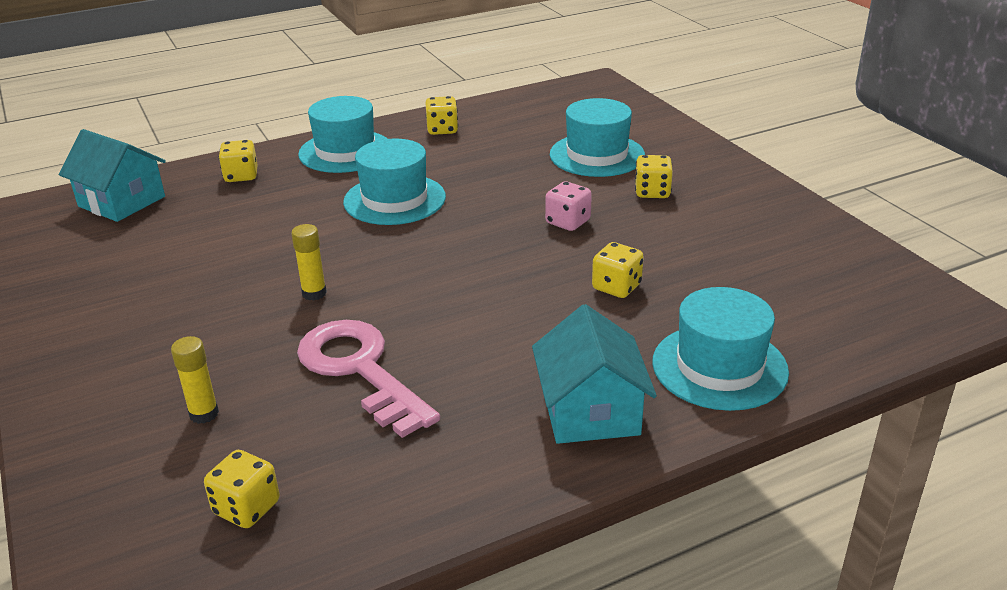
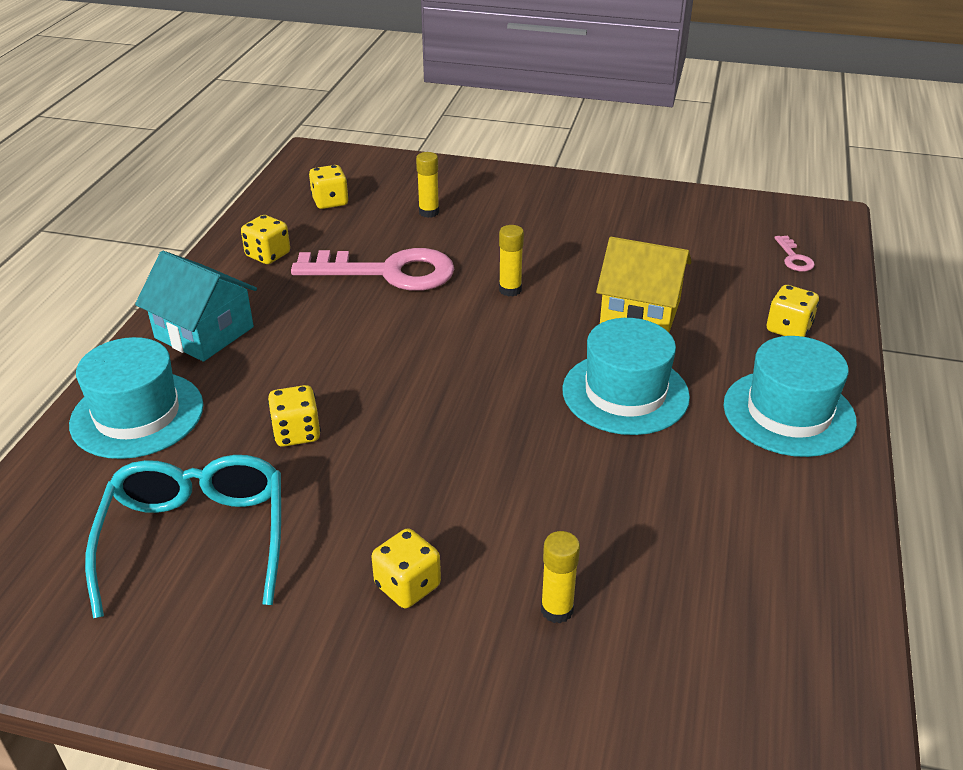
camera: 130 degrees right, 5 degrees up
(122, 201) = (794, 258): turquoise house -> pink key
(282, 229) = (640, 312): none -> yellow house
(442, 130) = (785, 517): yellow dice -> yellow dice (268, 255)
(568, 222) = (435, 475): pink dice -> none
(597, 155) = (557, 610): turquoise hat -> yellow glue stick
(746, 266) = (196, 538): none -> turquoise glasses

